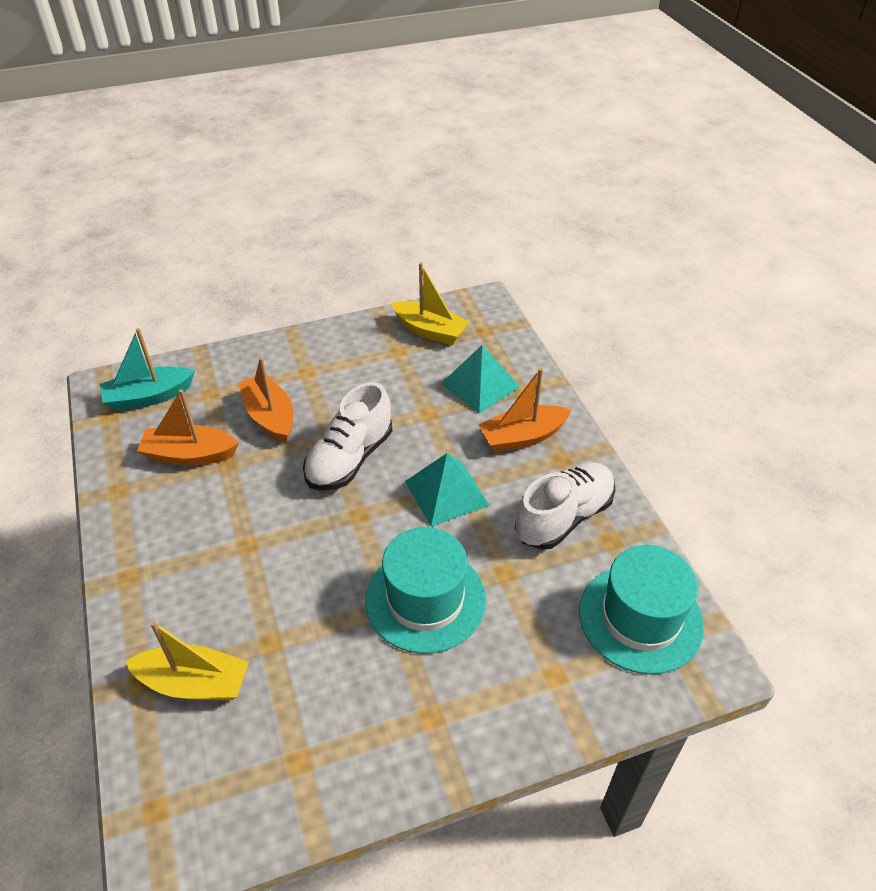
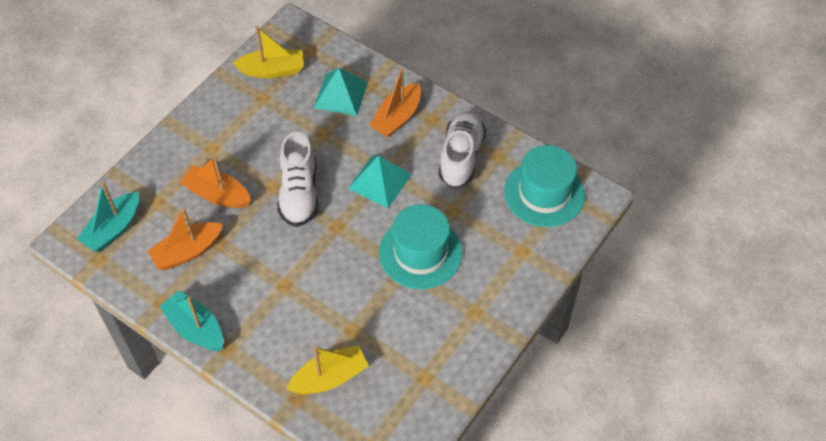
camera: 35 degrees left, 10 degrees up
(120, 535) = (195, 328): none -> turquoise boat

